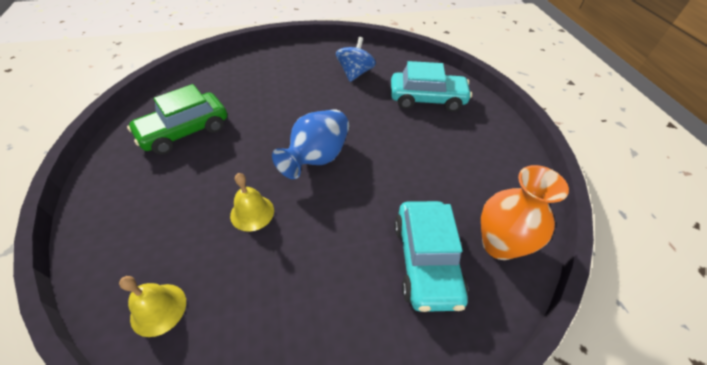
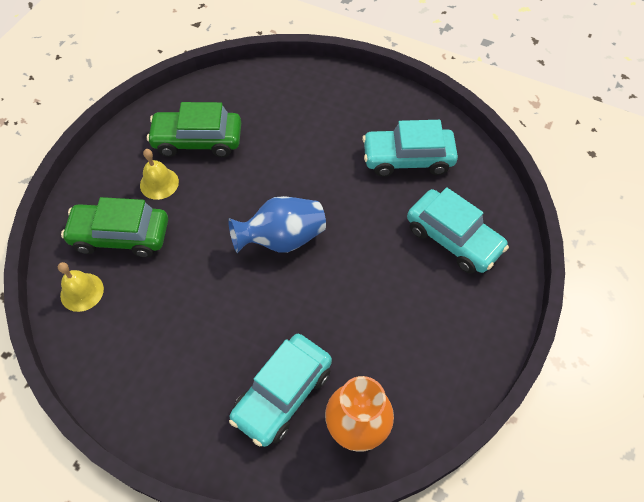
camera: 40 degrees right, 10 degrees up
(165, 235) = (121, 236): none -> green car
(252, 212) = (190, 258): yellow bell -> yellow bell (159, 183)
(355, 73) = (408, 159): blue spinning top -> turquoise car

